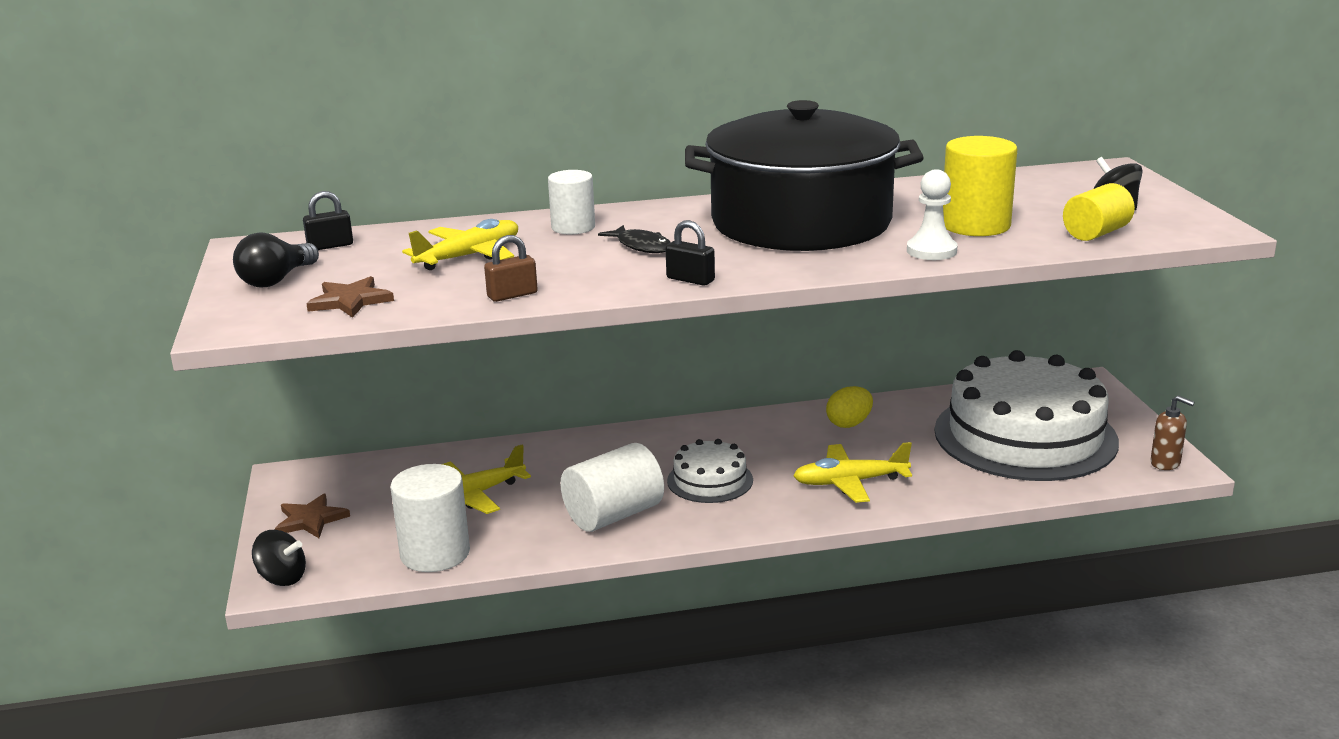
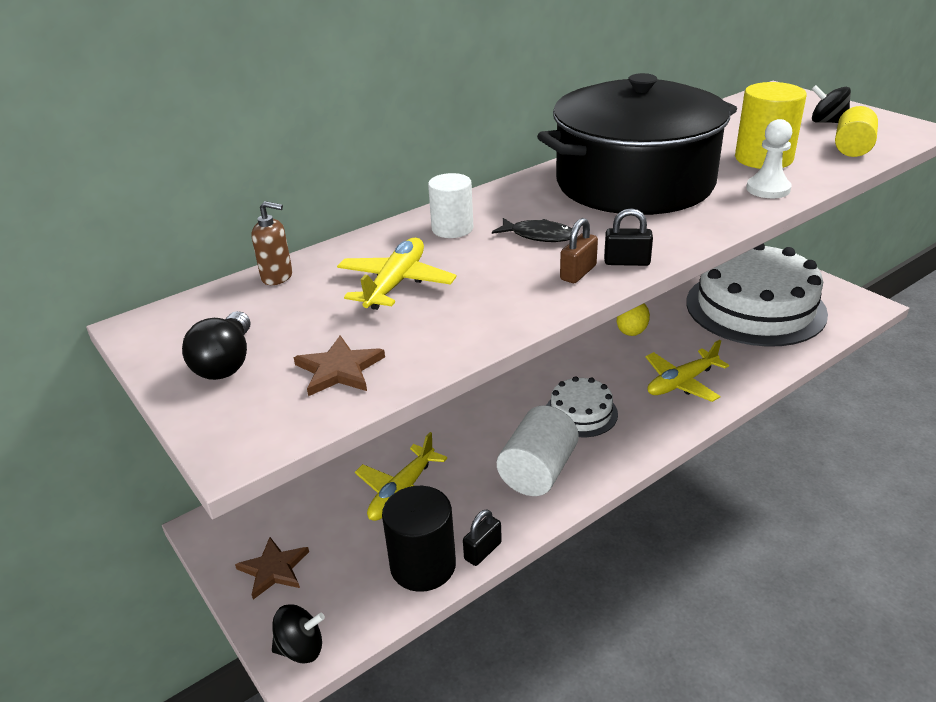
camera: 25 degrees left, 10 degrees up
(330, 246) = (237, 304): black padlock -> black padlock (483, 551)
(435, 553) = (423, 565): white cylinder -> black cylinder
(512, 295) = (493, 319): brown padlock -> brown padlock (578, 273)
(1165, 463) = (858, 305): brown soap dispenser -> brown soap dispenser (277, 277)

